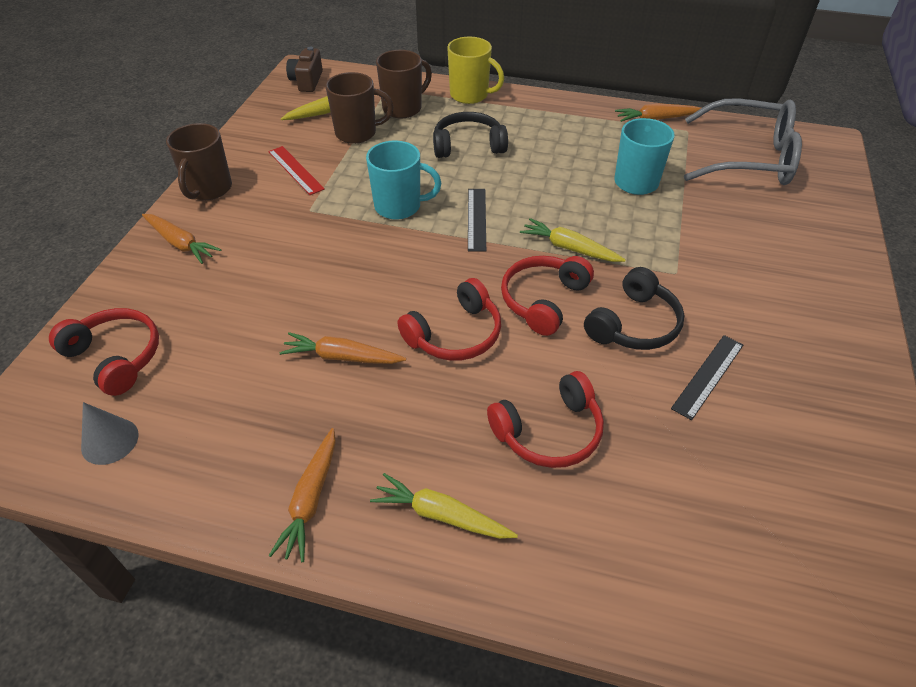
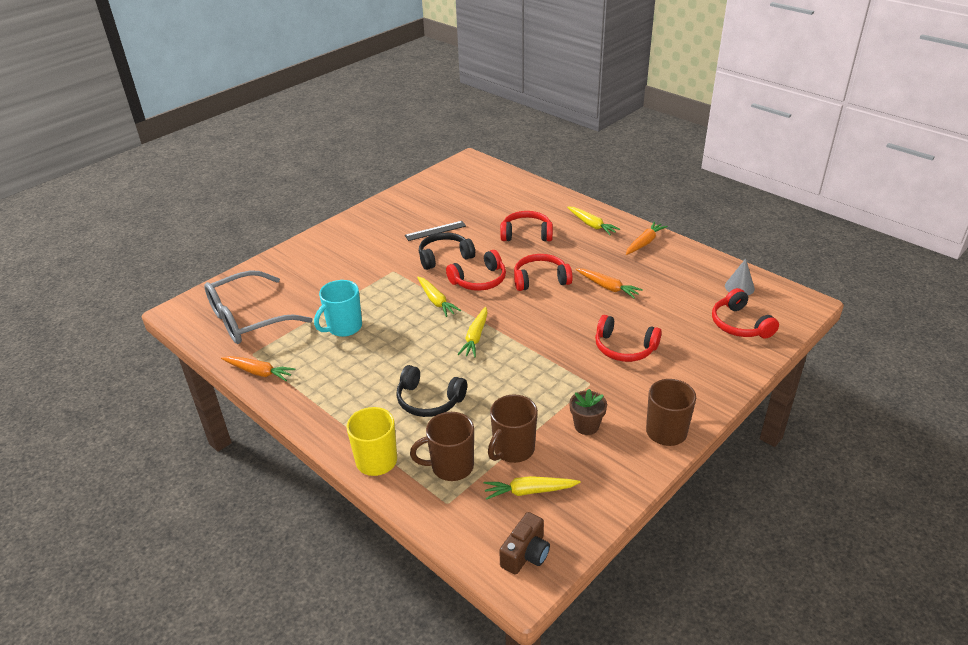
camera: 150 degrees left, 10 degrees down
(180, 243) = (695, 387): orange carrot -> none
(282, 264) = (624, 348): none -> red headphones
(296, 170) = (586, 426): red ruler -> brown flower pot
(357, 133) = (513, 449): brown mug -> brown mug turned 75 degrees counterclockwise
(399, 206) = (522, 363): turquoise mug -> none
(477, 219) = (475, 337): black ruler -> yellow carrot
(747, 158) = (249, 318): grey glasses -> grey glasses turned 75 degrees counterclockwise

